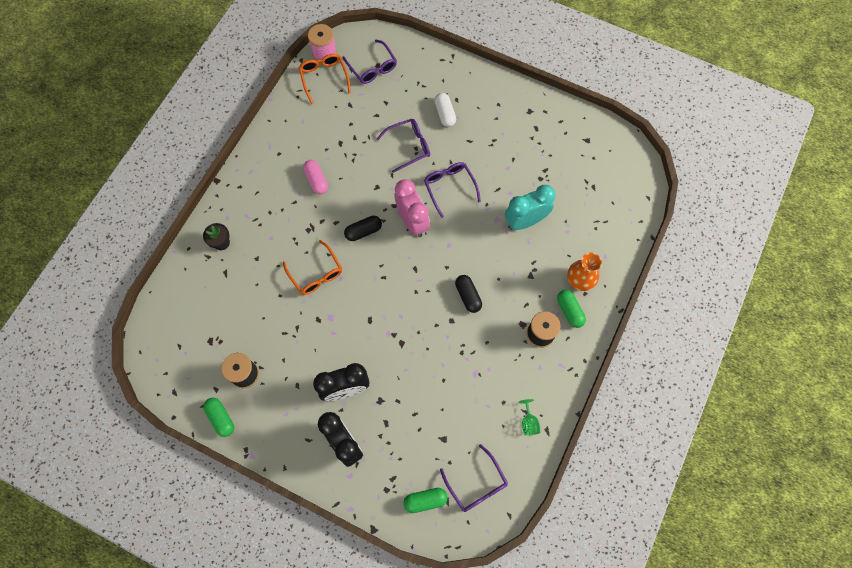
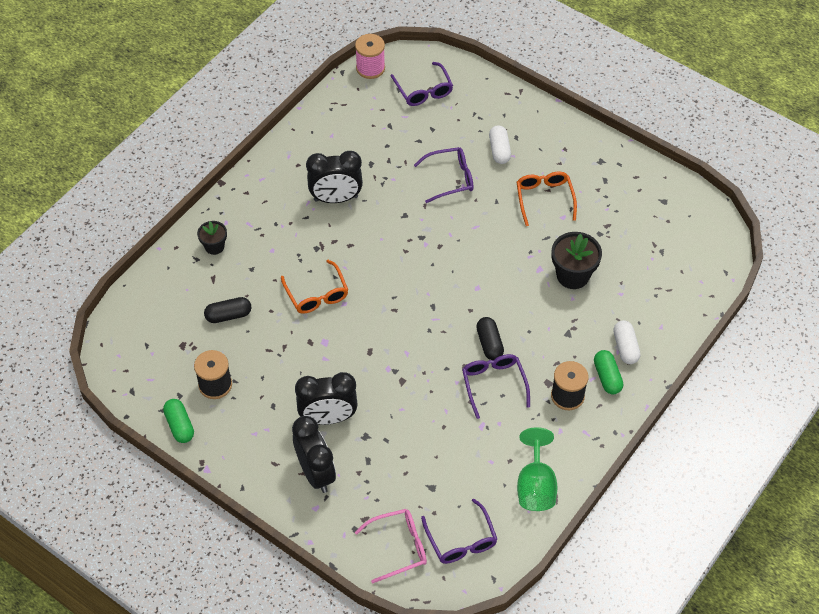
camera: 10 degrees right, 15 degrees down
(316, 180) = (336, 198): pink capsule -> black clock
(324, 78) = (365, 94): orange glasses -> orange glasses (544, 199)
(363, 231) = (380, 259): black capsule -> black capsule (228, 315)
(412, 221) = (439, 257): pink clock -> none
(425, 500) = (398, 547): green capsule -> pink glasses
(449, 188) = (490, 228): purple glasses -> purple glasses (494, 385)
(525, 221) = (573, 275): turquoise clock -> black flower pot
(529, 422) = (535, 486): green goblet -> green goblet, size x1.90
(579, 280) = (625, 347): orange vase -> white capsule

